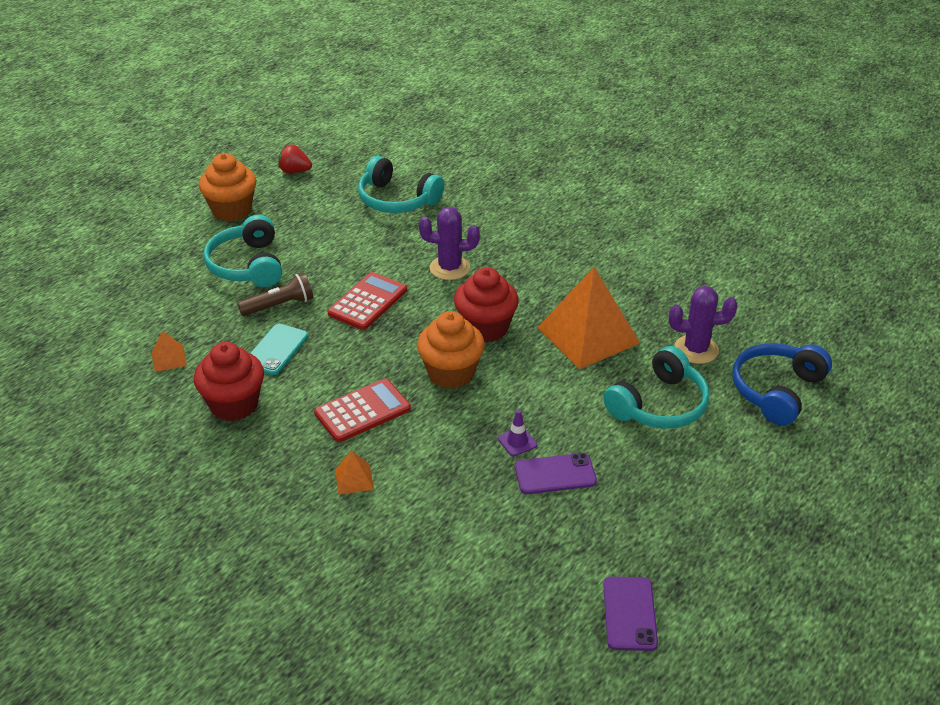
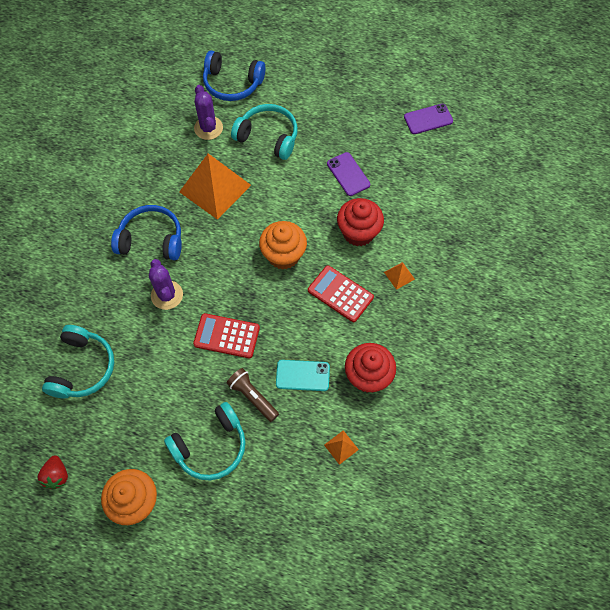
camera: 110 degrees left, 25 degrees up
(485, 328) = (229, 249): red cupcake -> red cupcake (358, 232)
(517, 442) = (330, 200): purple traffic cone -> none
(533, 270) = (151, 239): none -> blue headphones

